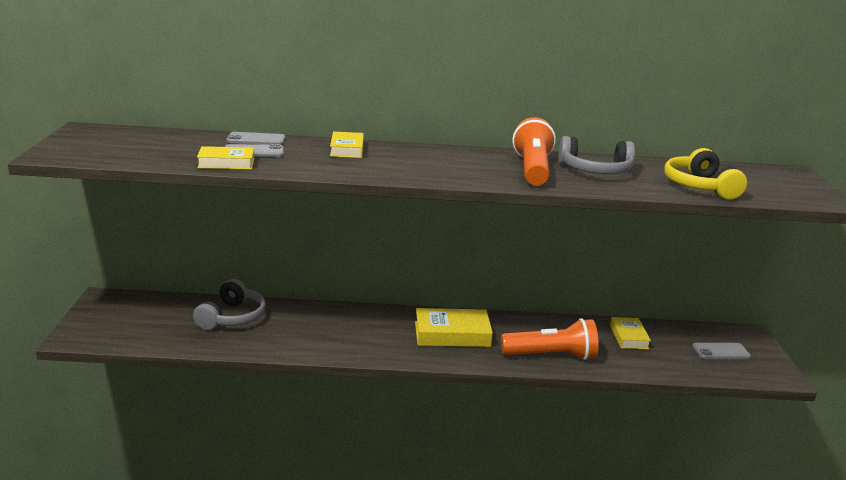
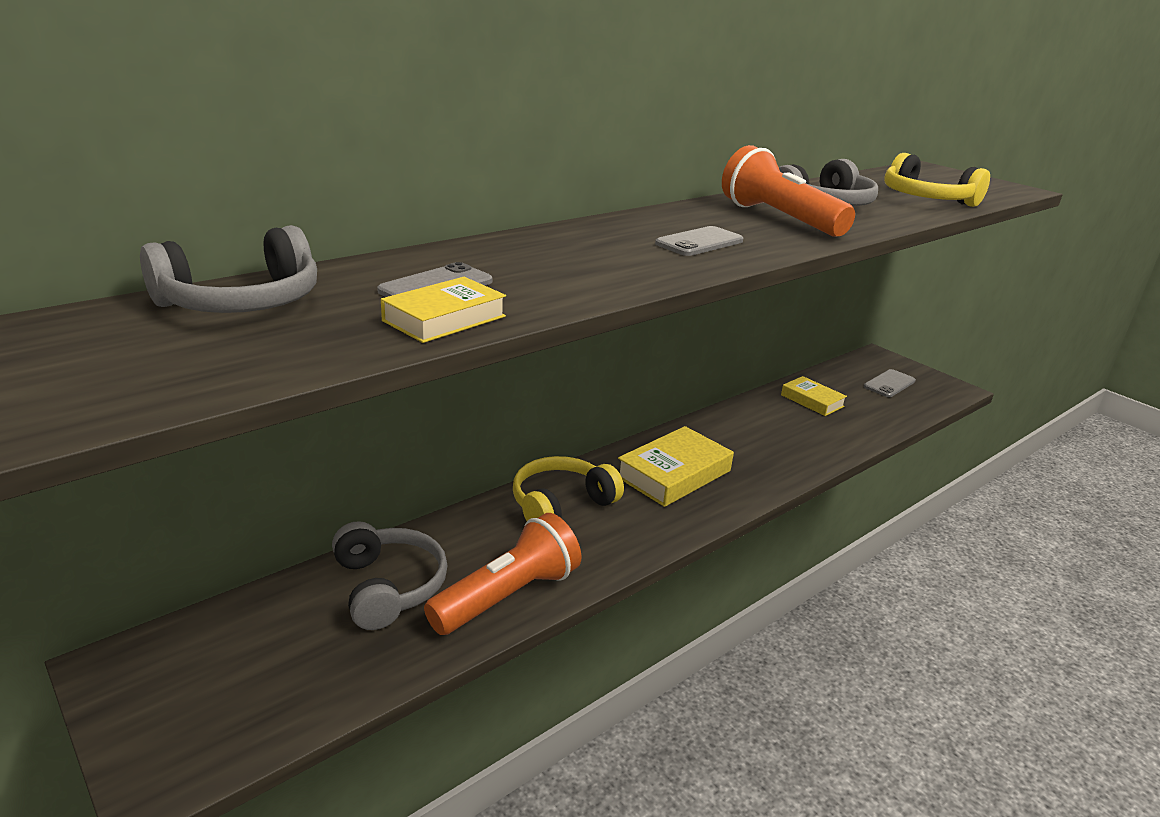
camera: 40 degrees left, 5 degrees up
(170, 138) = (242, 302): none -> grey headphones
(256, 139) = (389, 265): grey phone -> grey phone (699, 242)
(347, 149) = (545, 247): yellow book -> none
(363, 321) = (561, 505): none -> yellow headphones
(551, 356) = (791, 453): orange flashlight -> orange flashlight (507, 596)

